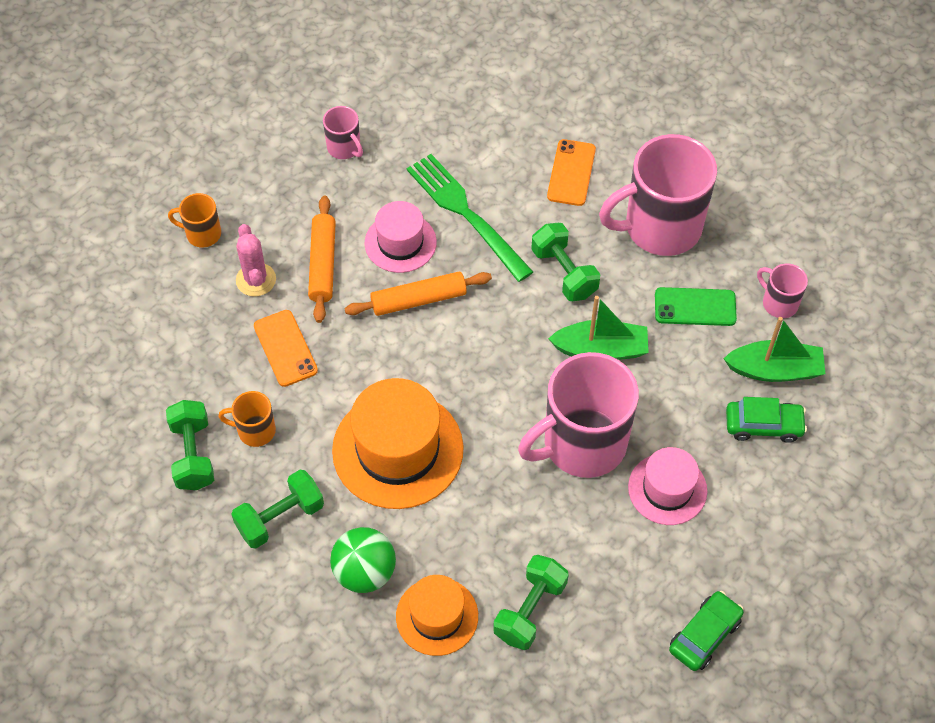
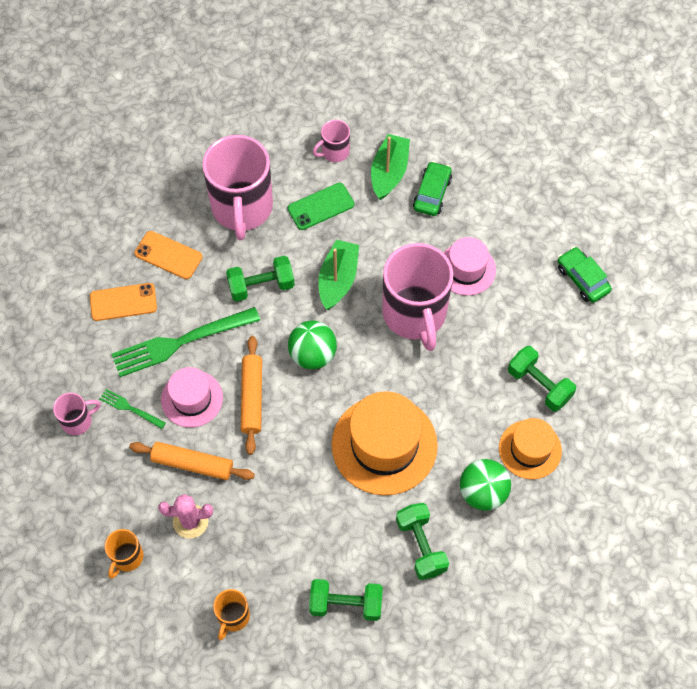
camera: 75 degrees left, 5 degrees up
(255, 430) = (337, 550): orange mug -> orange mug (233, 617)
(285, 348) = (266, 511): orange phone -> orange phone (123, 302)
(372, 189) = (130, 408): none -> green fork
(492, 347) = (312, 355): none -> green ball
(695, 307) = (321, 206): green phone -> green phone turned 45 degrees clockwise

